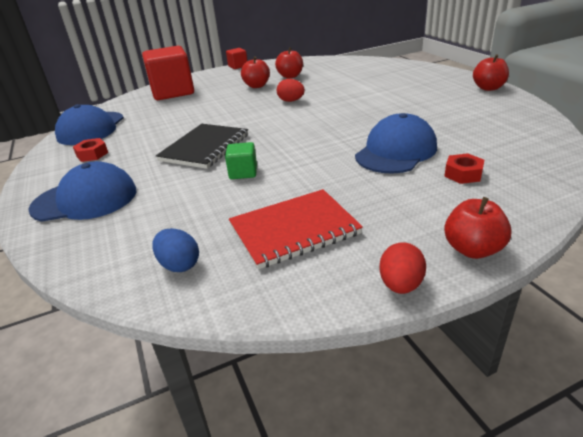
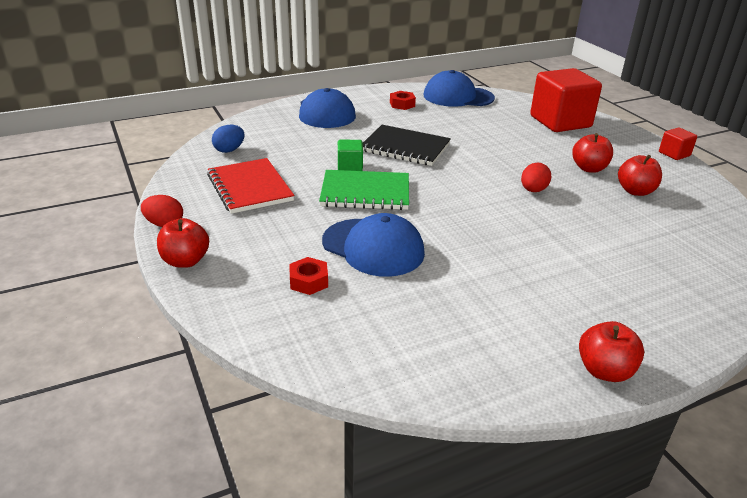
camera: 85 degrees right, 0 degrees up
(300, 161) = (365, 193): none -> green notebook

